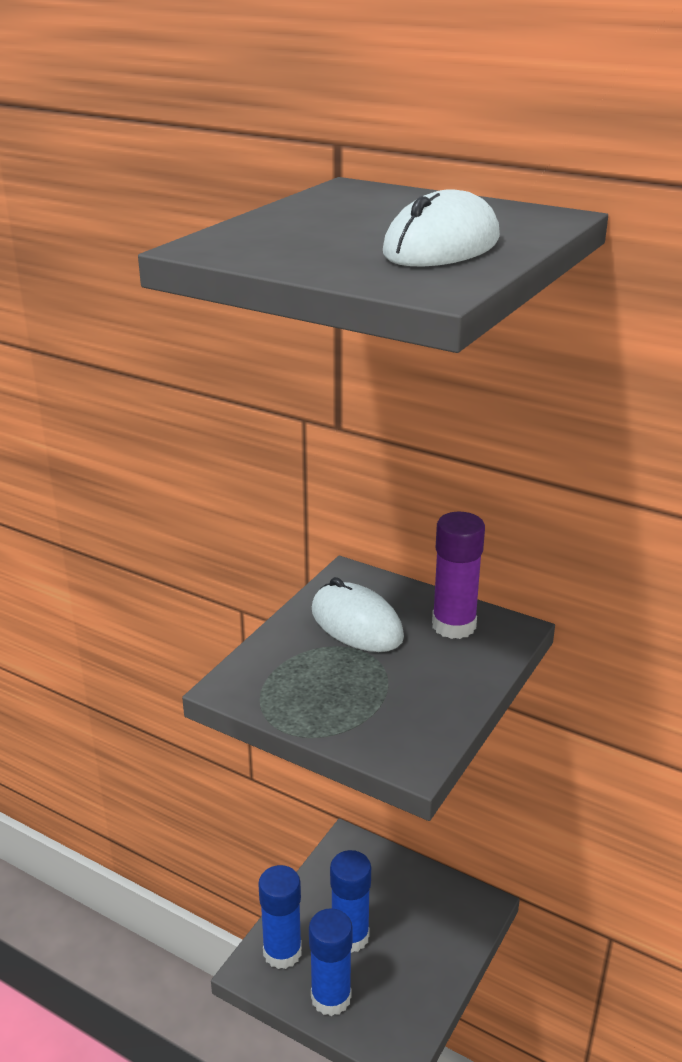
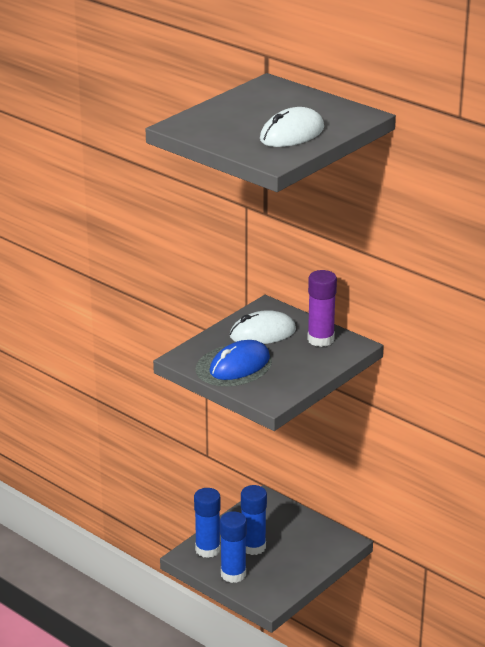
camera: 10 degrees right, 0 degrees up
(335, 690) = (239, 365): none -> blue mouse
(356, 624) = (262, 333): white mouse -> white mouse turned 75 degrees counterclockwise

